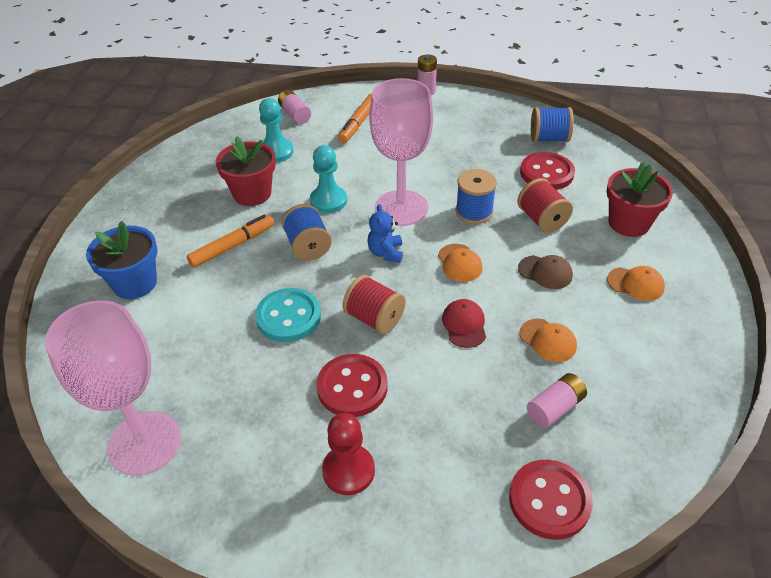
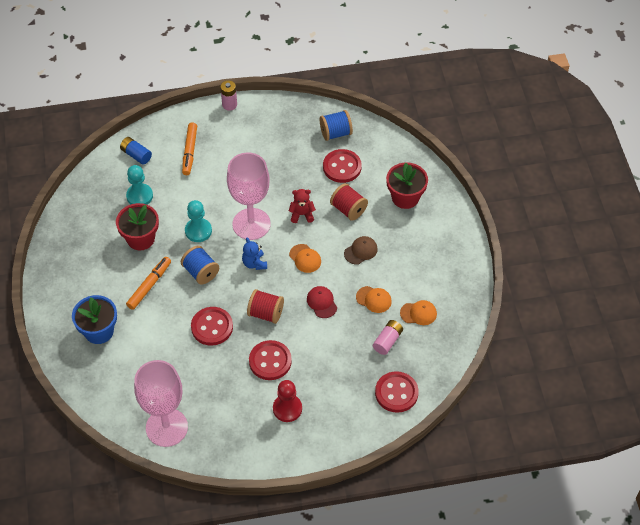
camera: 20 degrees left, 10 degrees up
(288, 317) = (212, 327): turquoise button -> red button
(295, 115) = (136, 155): pink battery -> blue battery
(474, 212) = (302, 214): blue spool -> red teddy bear
(545, 272) = (361, 251): brown cap -> brown cap turned 45 degrees counterclockwise
(635, 284) = (417, 245): orange cap -> orange cap (418, 313)

